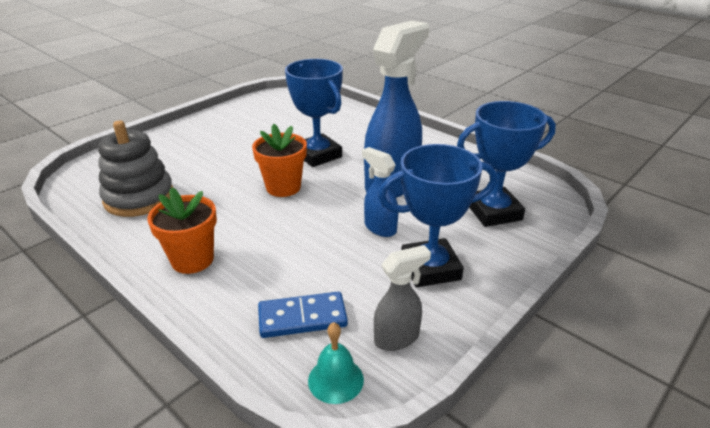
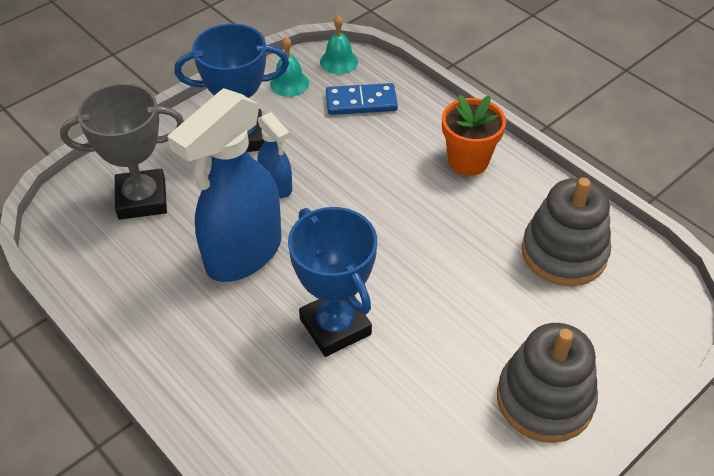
camera: 175 degrees left, 15 degrees up
(193, 136) = (544, 399): none -> grey stacking toy
(283, 187) = (384, 259): orange flower pot -> none
(397, 338) = (289, 83): grey spray bottle -> turquoise bell
(494, 212) = (142, 199): blue trophy -> grey trophy

